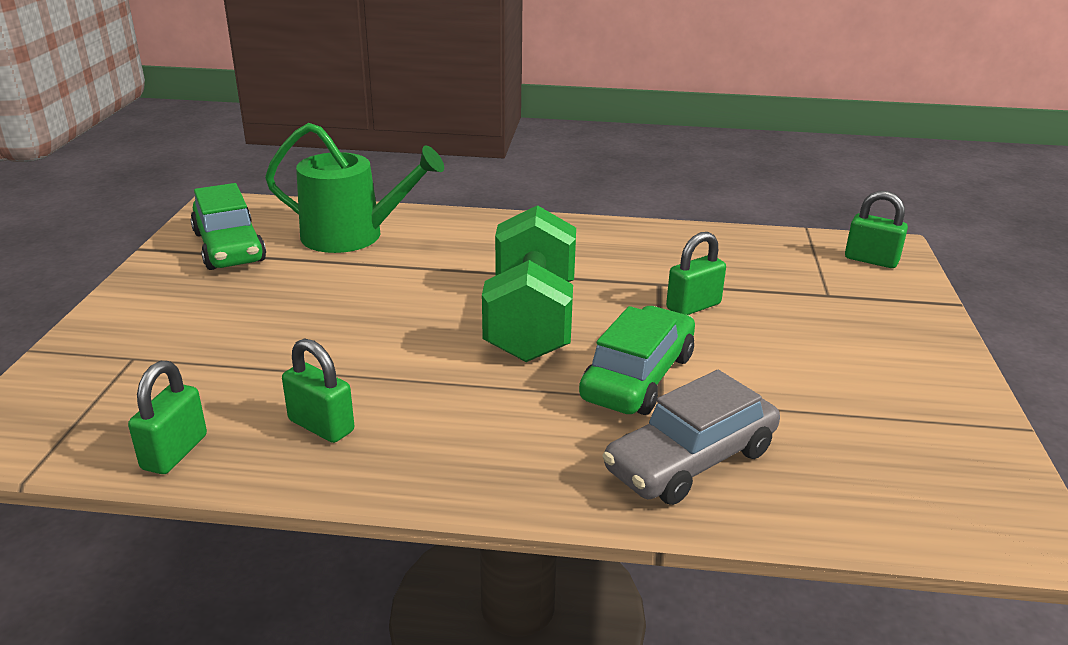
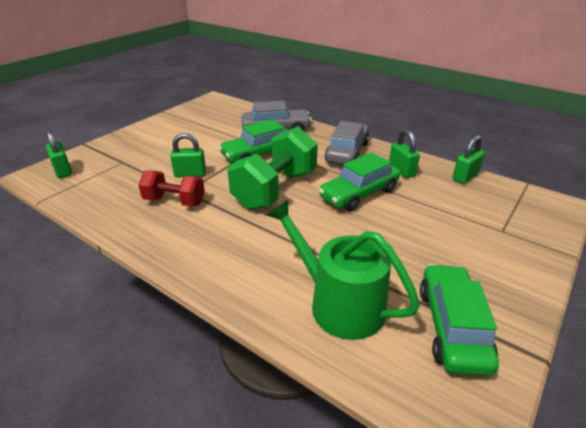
camera: 150 degrees left, 5 degrees up
(388, 352) = (359, 194): none -> green car
(464, 440) = (347, 152): none -> grey car
(649, 268) = (174, 201): none -> red dumbbell

